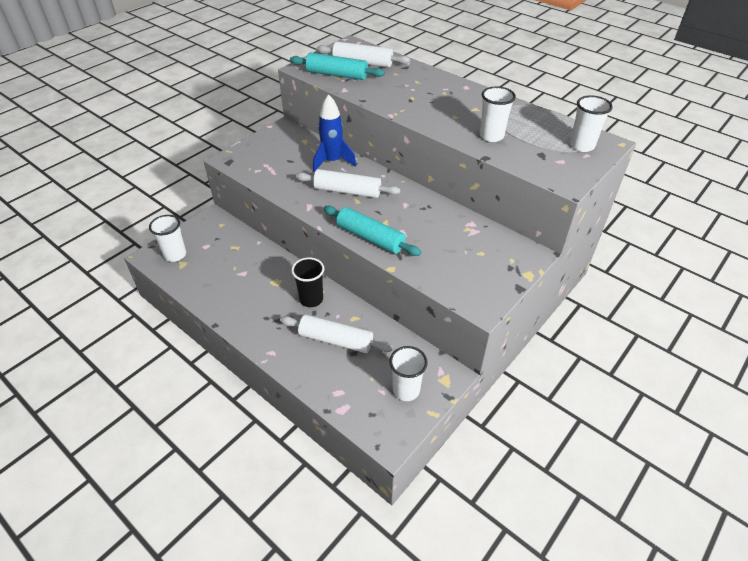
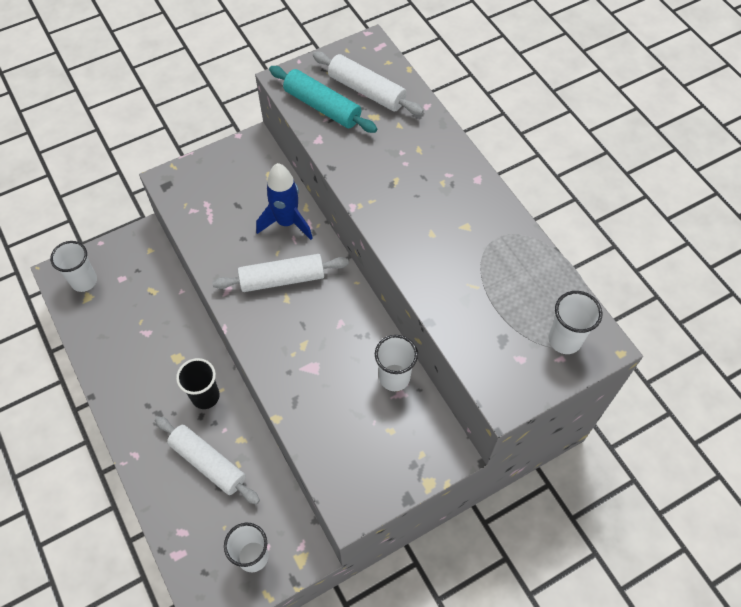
camera: 20 degrees right, 15 degrees up
(347, 191) = (282, 279): white rolling pin -> white rolling pin turned 45 degrees counterclockwise
(370, 238) = (274, 363): turquoise rolling pin -> none
(491, 136) = (458, 285): white cup -> white cup (394, 377)

